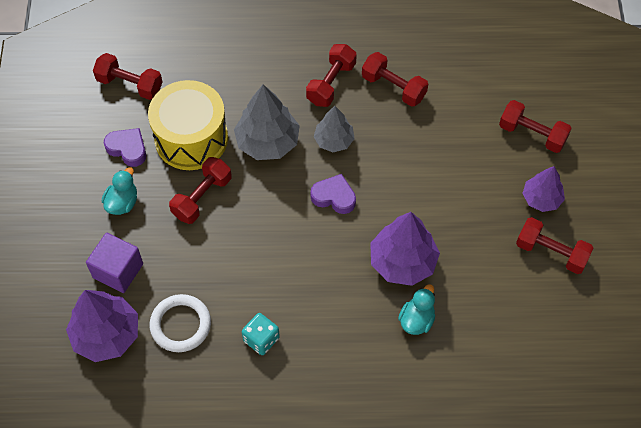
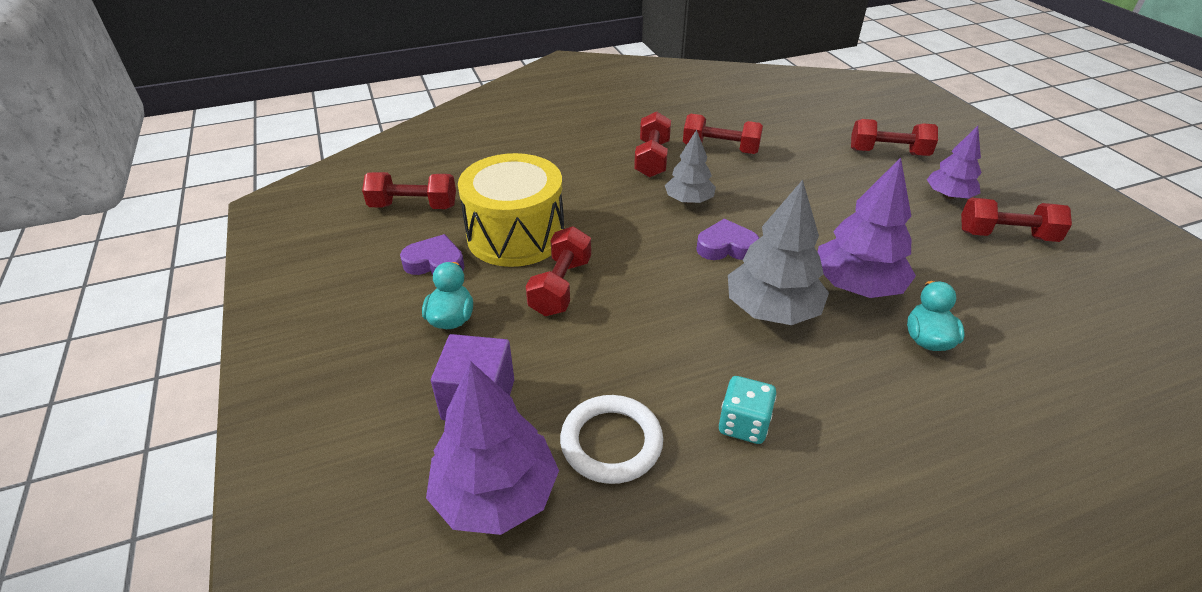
camera: 20 degrees left, 20 degrees down
(267, 142) = (613, 218): grey tree -> grey tree (772, 310)

